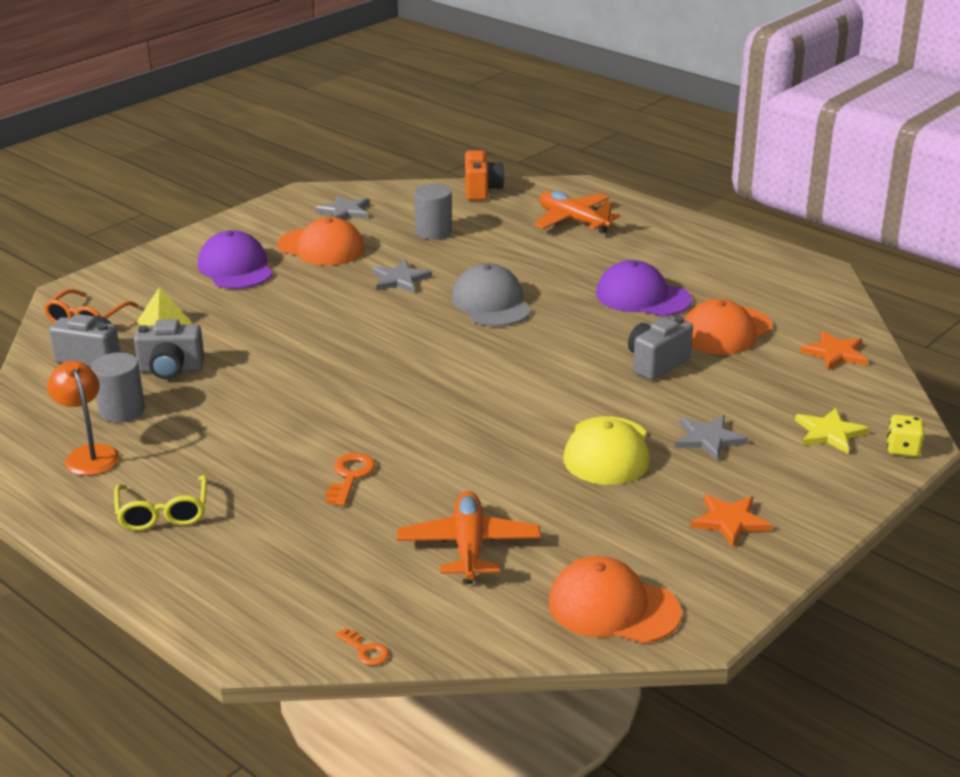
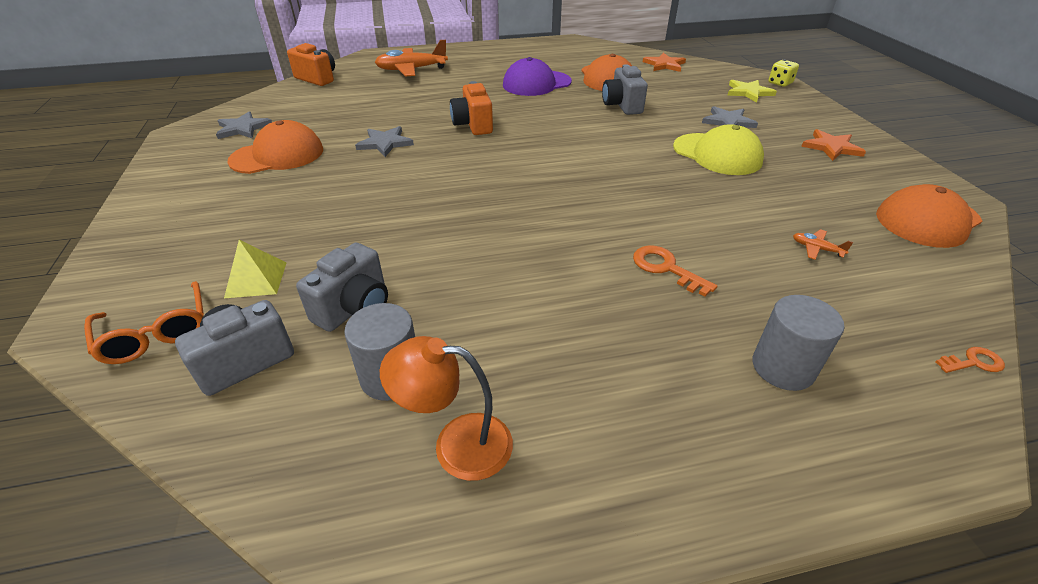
camera: 55 degrees left, 10 degrees up
(163, 513) = (644, 421): yellow glasses -> none
(235, 268) = (232, 204): purple cap -> none
(433, 232) = (340, 110): grey cylinder -> grey cylinder (782, 367)
(469, 546) = (816, 249): orange plane -> orange plane, size x0.42
(491, 303) = (473, 125): grey cap -> orange camera

